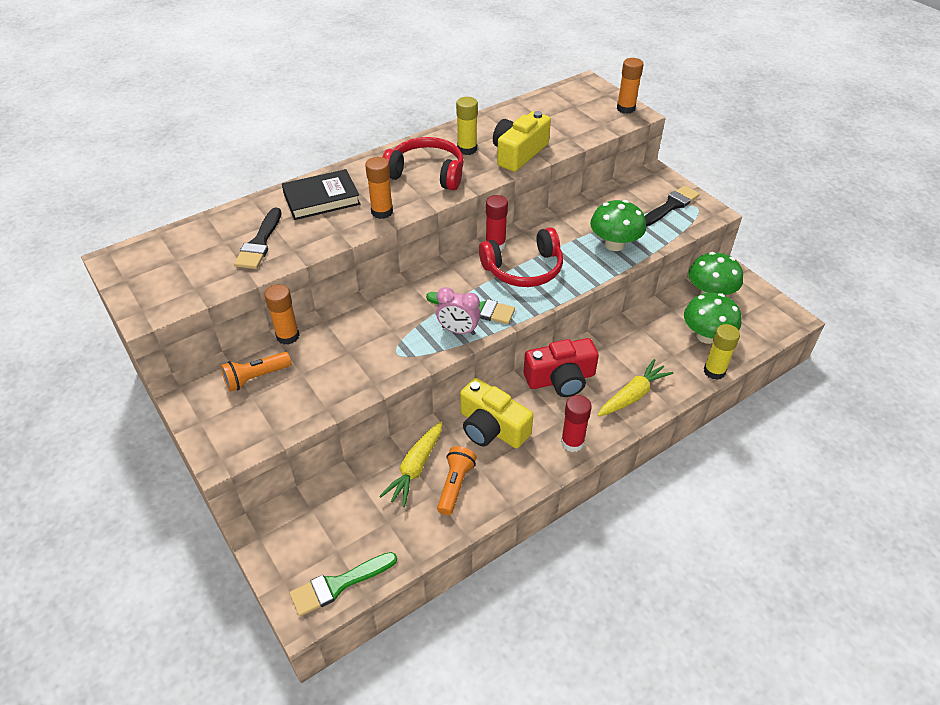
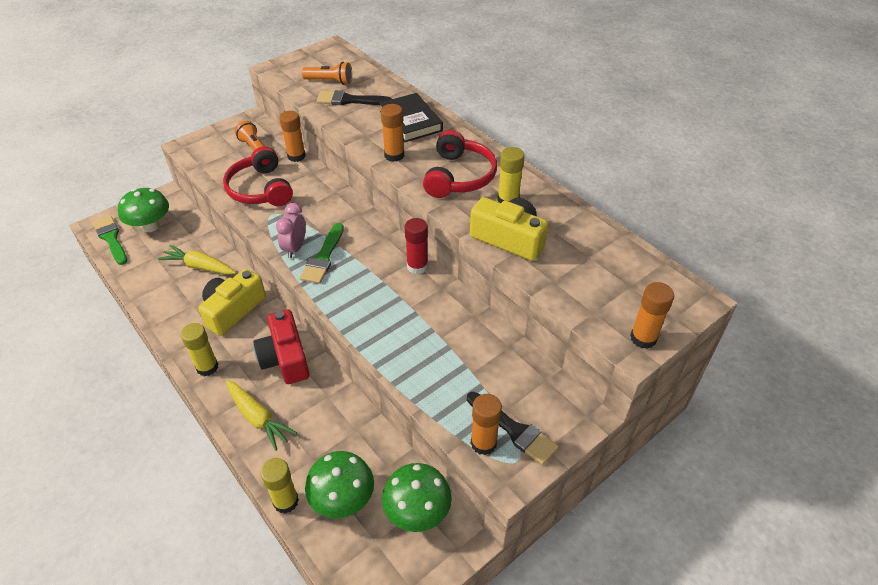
camera: 85 degrees right, 0 degrees up
(455, 485) = (178, 291): orange flashlight -> orange flashlight (330, 81)
(524, 269) = (380, 289): red headphones -> red headphones (260, 189)
(572, 442) = (207, 367): red glue stick -> yellow glue stick
(614, 244) = (427, 366): green mushroom -> green mushroom (150, 226)
(684, 221) = (483, 443): none -> orange glue stick

